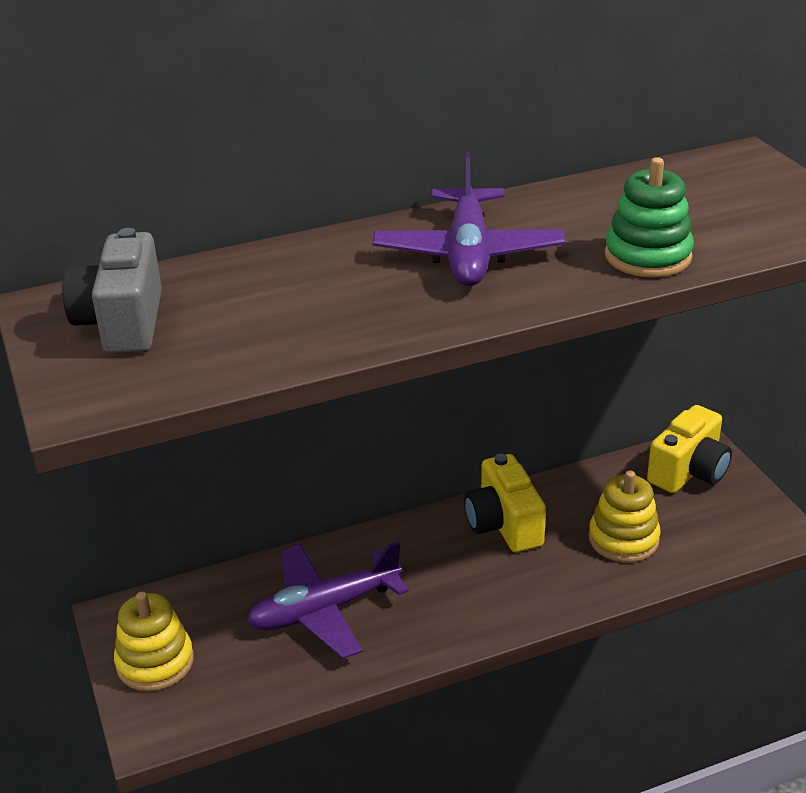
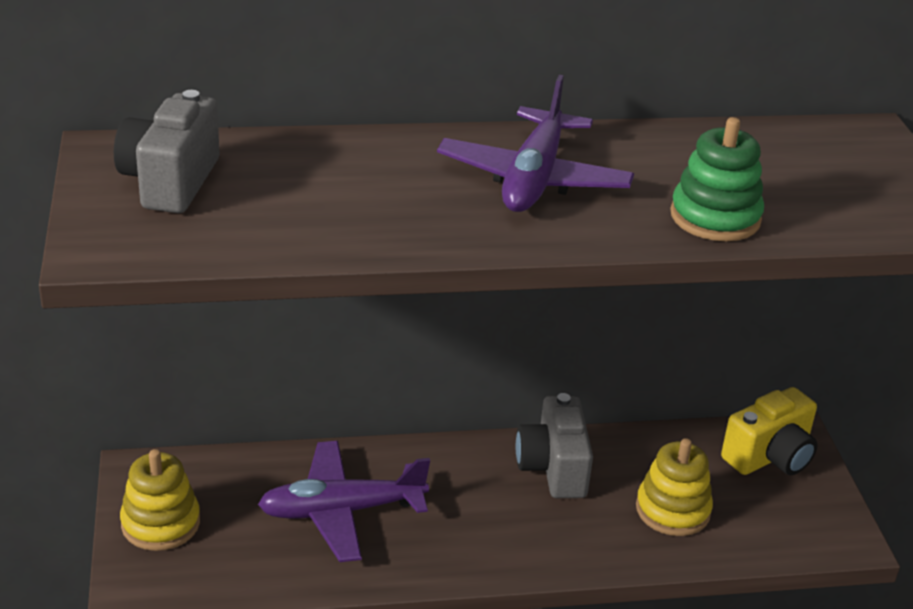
camera: 10 degrees right, 0 degrees up
(504, 525) = (553, 468): yellow camera -> grey camera

